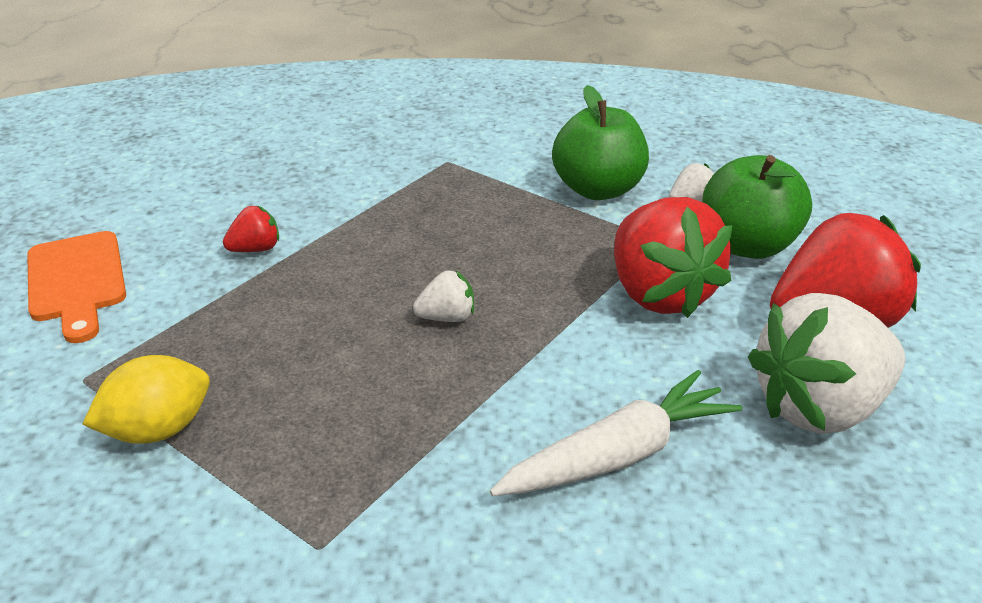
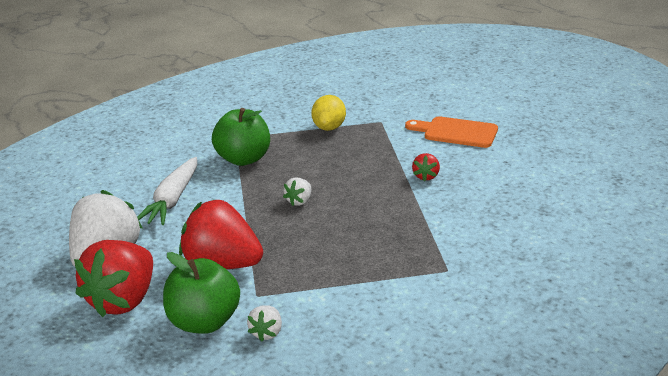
camera: 135 degrees right, 5 degrees down
(598, 190) = (333, 306): green apple -> green apple (244, 159)

